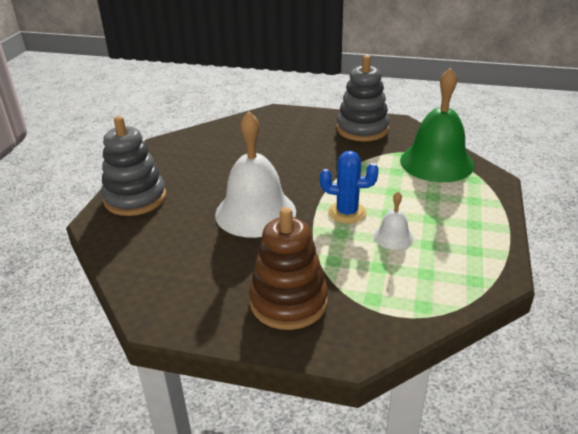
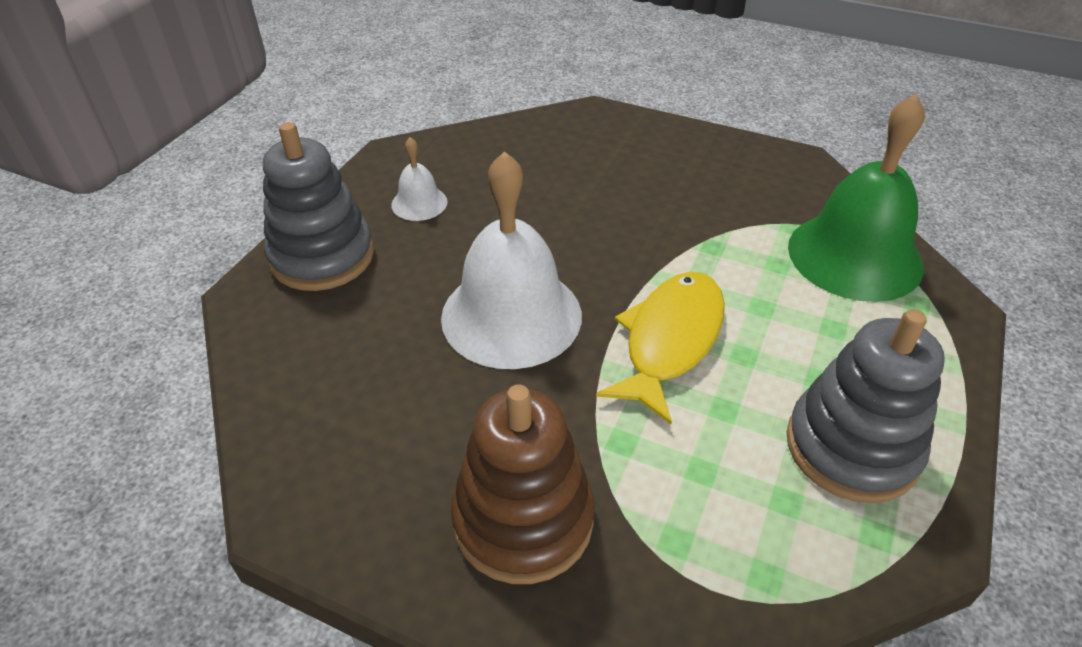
camera: 10 degrees right, 10 degrees up
(347, 212) = (670, 341): blue cactus -> yellow fish
(362, 129) = (735, 167): grey stacking toy -> grey stacking toy (852, 447)
(393, 237) = (742, 407): white bell -> white bell (419, 203)

